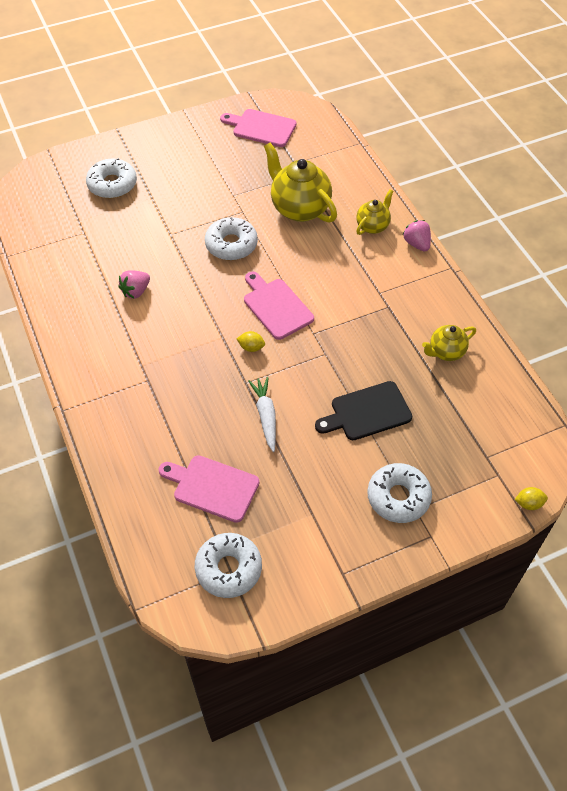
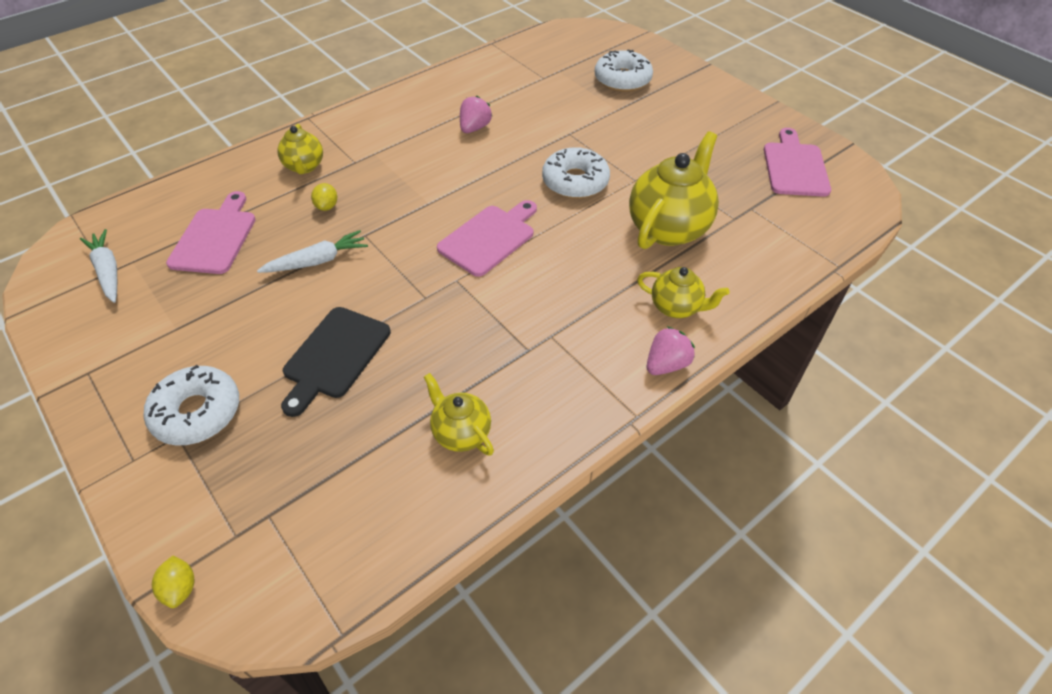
camera: 75 degrees right, 5 degrees down
(136, 291) = (474, 128): pink strawberry -> pink strawberry turned 90 degrees clockwise
(139, 417) = (304, 167): none -> yellow teapot
(228, 569) = (108, 271): white donut -> white carrot
(251, 347) = (418, 229): yellow lemon -> yellow lemon (327, 206)
(367, 412) = (334, 356): black cutting board -> black cutting board turned 120 degrees counterclockwise

